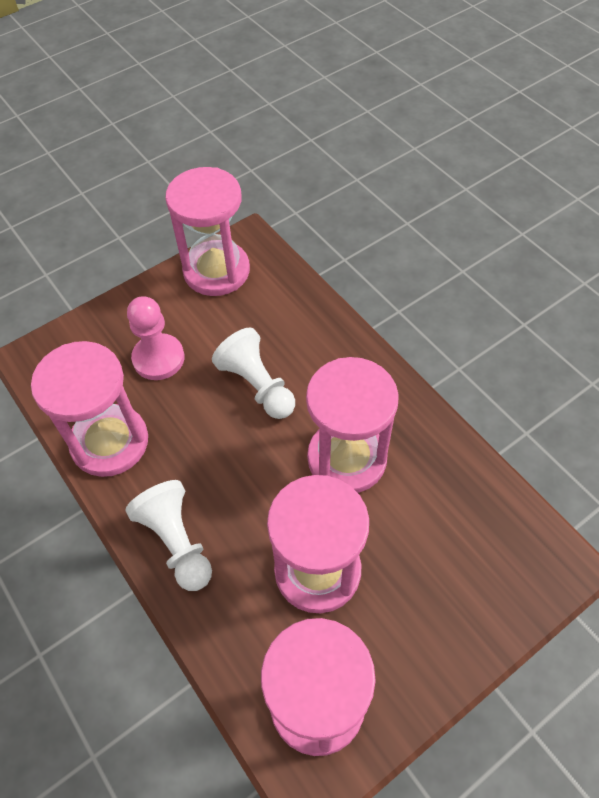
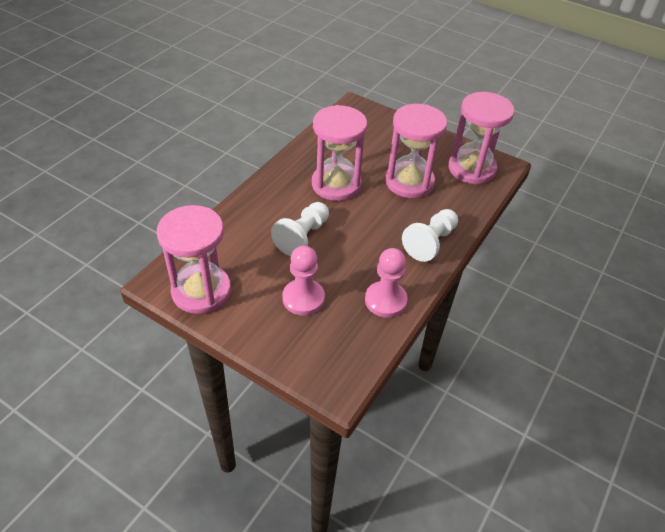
camera: 115 degrees left, 10 degrees down
(110, 442) = (385, 300): pink hourglass -> pink pawn

